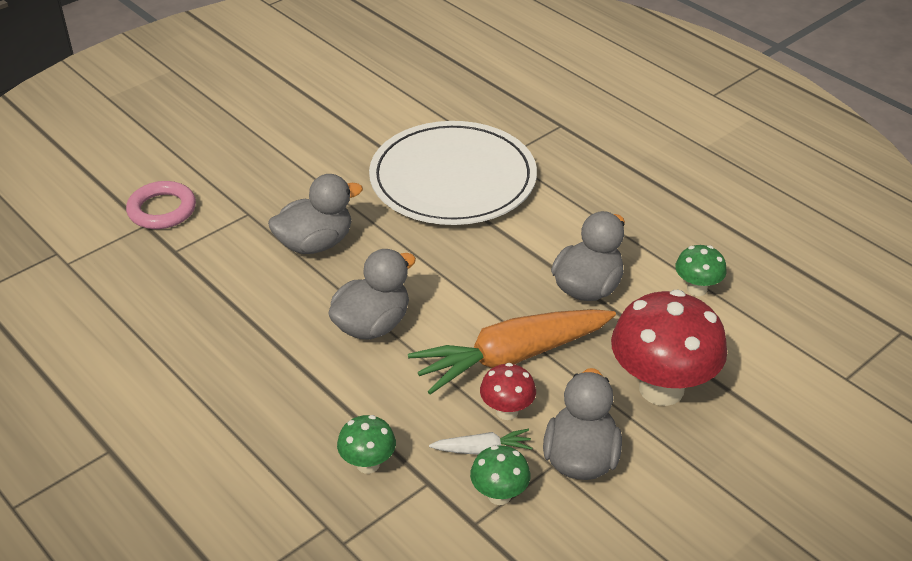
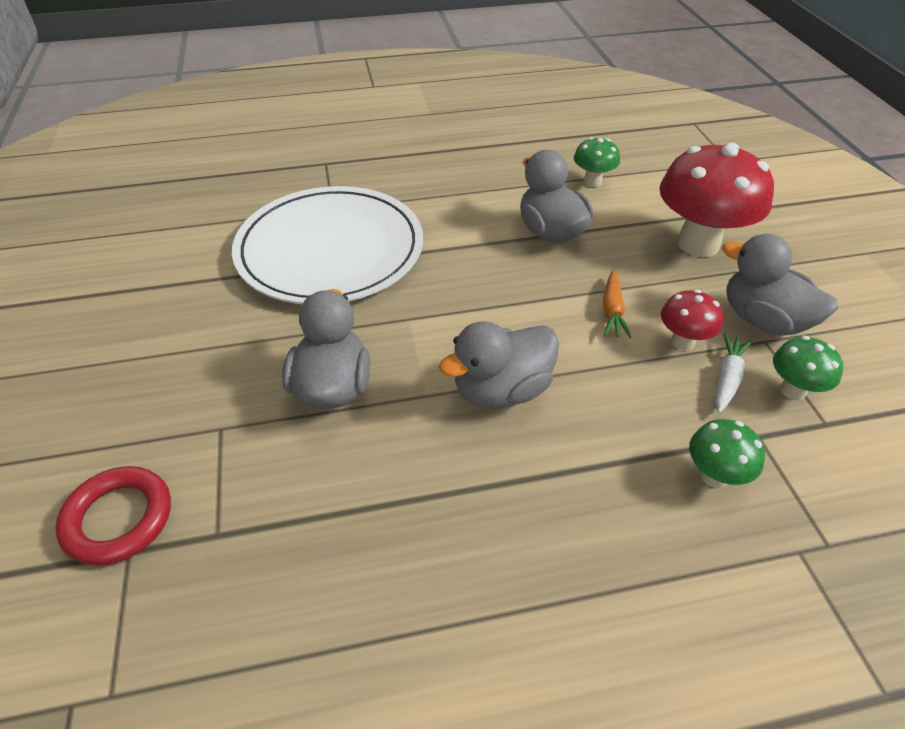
camera: 60 degrees left, 5 degrees up
(162, 210) = (118, 519): pink ring -> red ring
(372, 325) = (501, 390): grey duck -> grey duck turned 105 degrees counterclockwise
(512, 358) = (612, 311): orange carrot -> orange carrot, size x0.44

